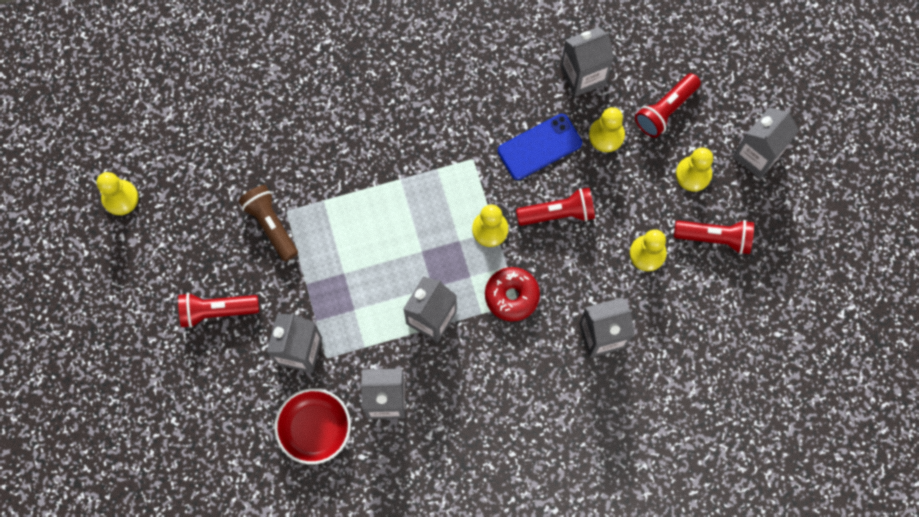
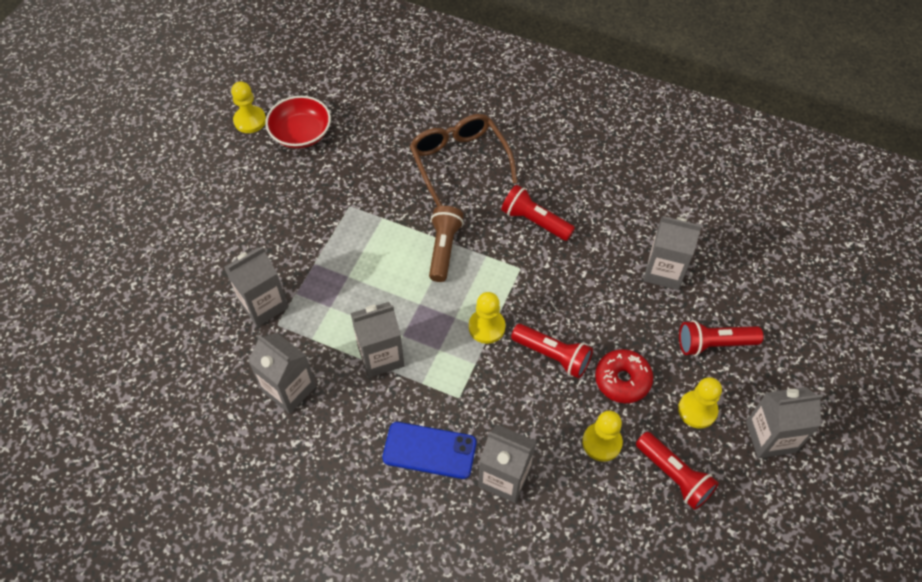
camera: 40 degrees right, 15 degrees down
(217, 311) = (236, 235): red flashlight -> red flashlight (534, 221)
(271, 225) = (329, 207): brown flashlight -> brown flashlight (444, 249)
(315, 429) = (218, 368): red bowl -> red bowl (301, 133)
(340, 99) = (459, 161): none -> brown glasses
(511, 296) = (458, 389): red donut -> red donut (622, 380)
(539, 147) = (581, 297): blue phone -> blue phone (429, 450)
(606, 135) = (645, 327): yellow pawn -> none

